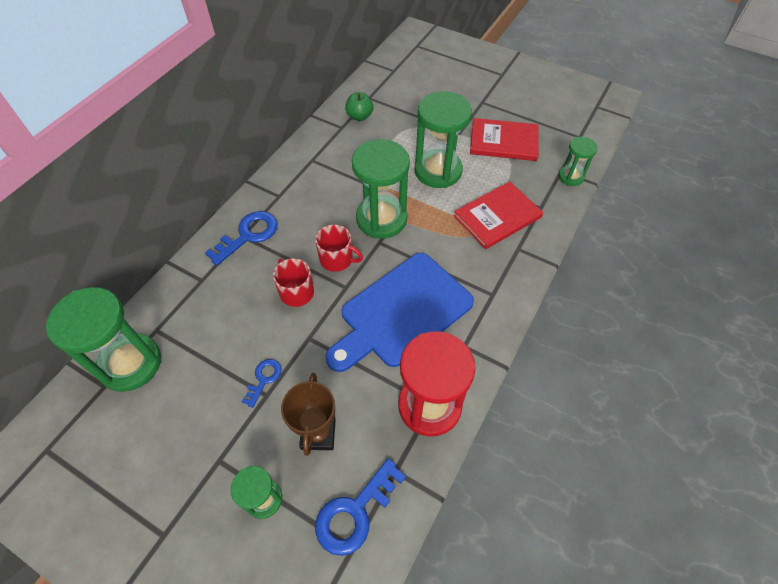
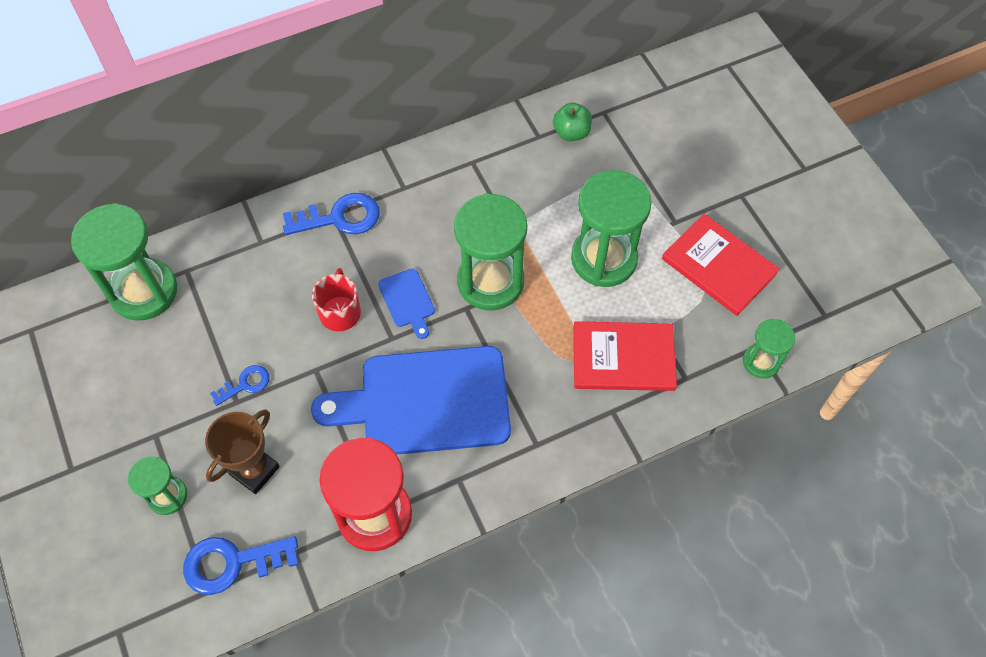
camera: 35 degrees right, 5 degrees up
(337, 259) = (407, 301): red mug -> blue cutting board

